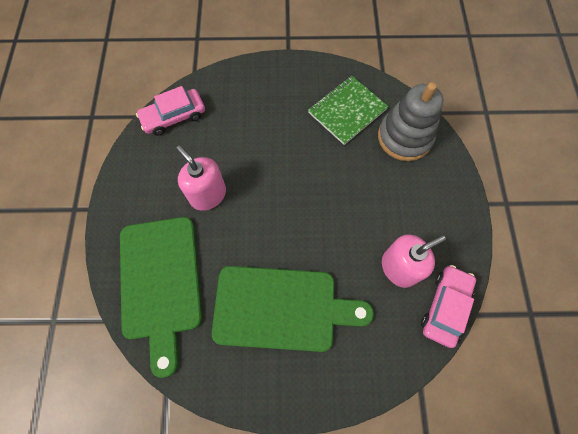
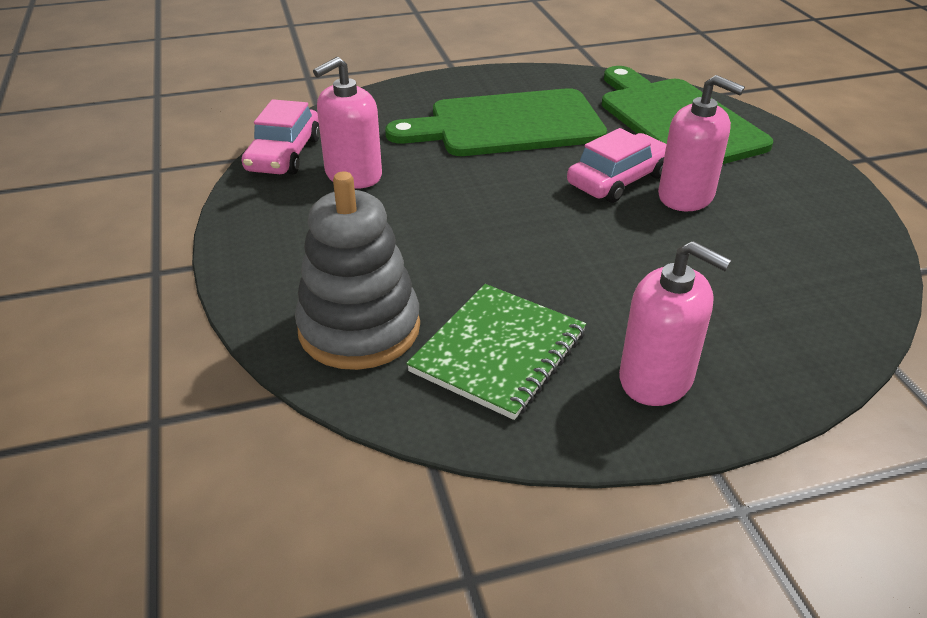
camera: 165 degrees right, 30 degrees down
(174, 116) = (846, 278): pink car -> pink car (619, 180)
(289, 85) = (656, 378): none -> pink soap dispenser

